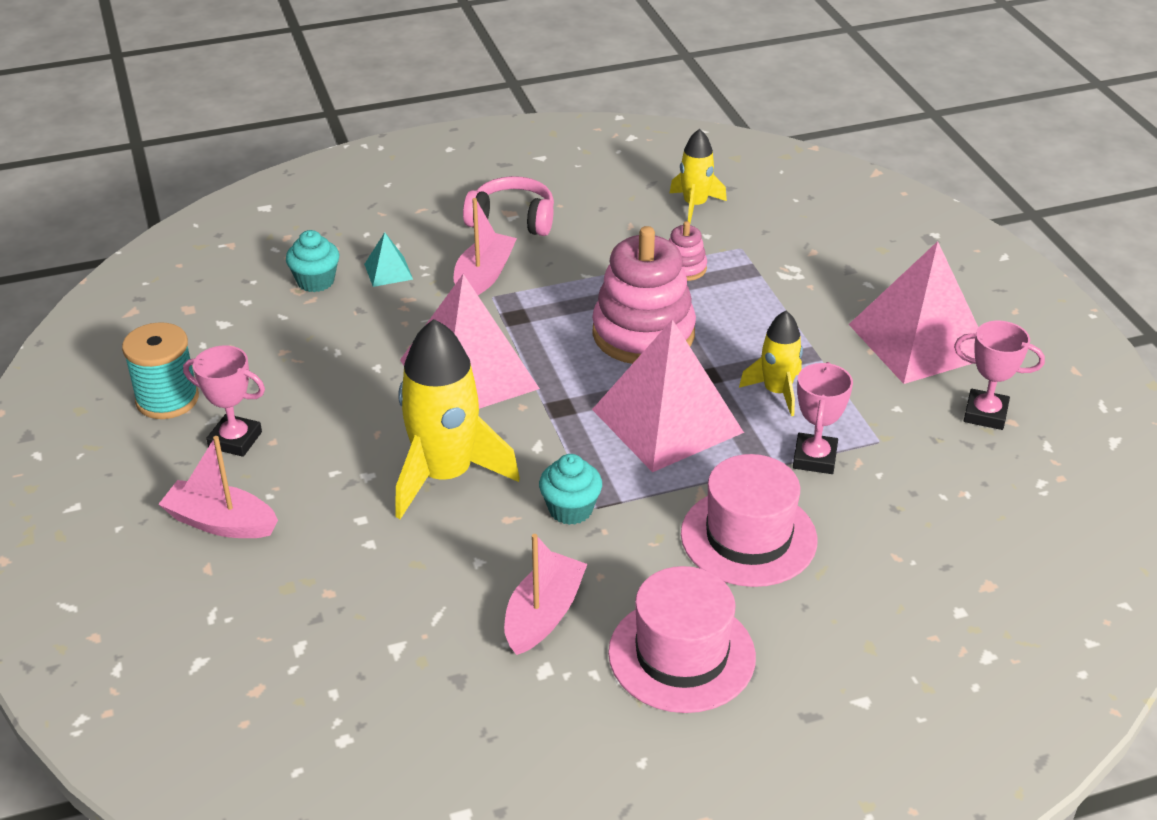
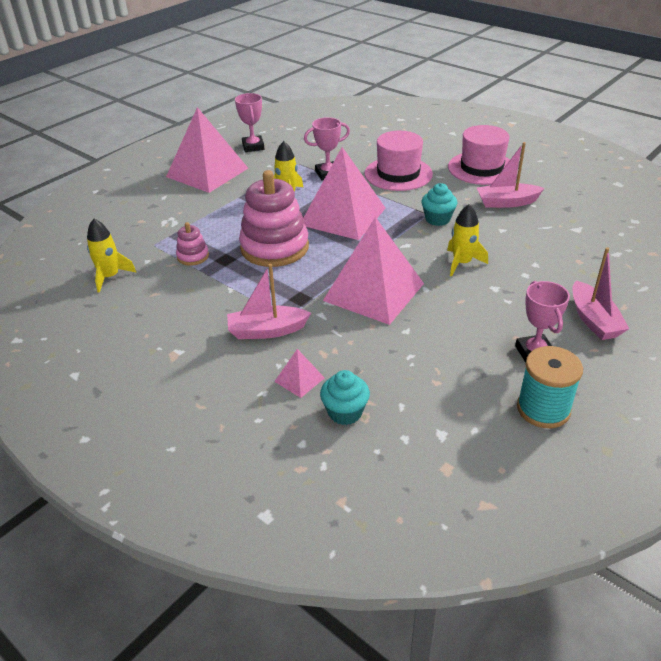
camera: 120 degrees left, 0 degrees up
(388, 271) = (299, 379): turquoise pyramid -> pink pyramid
(445, 475) = (462, 263): yellow rocket -> yellow rocket, size x0.55
(512, 220) = (183, 349): pink headphones -> none

